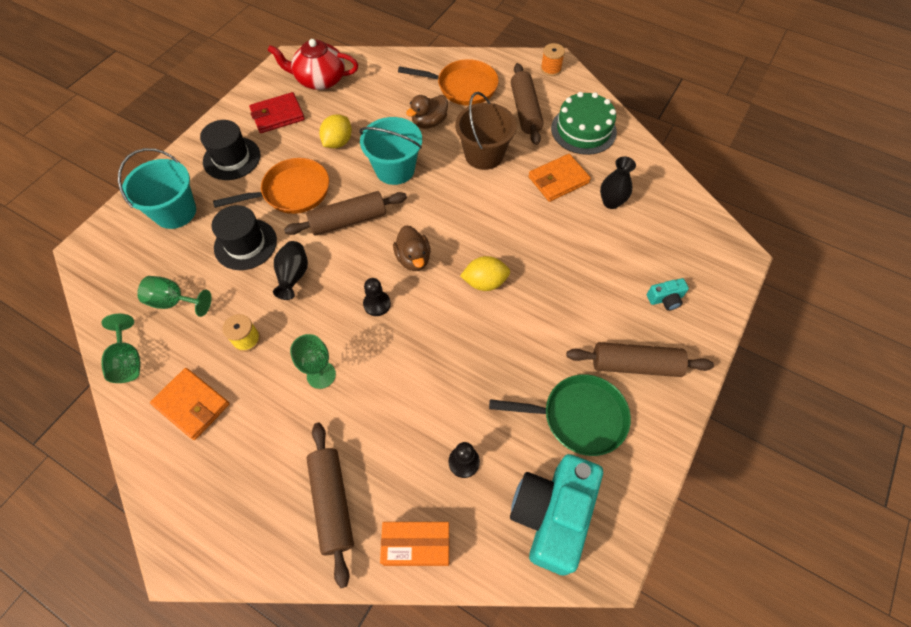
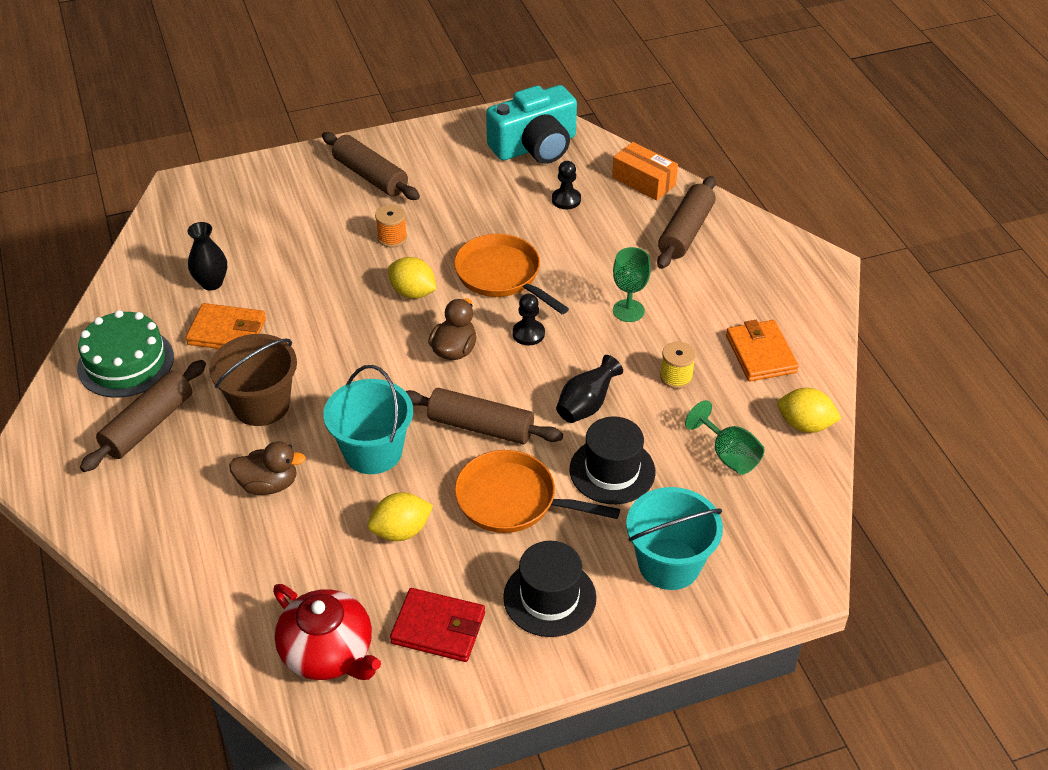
camera: 140 degrees left, 15 degrees down
(128, 361) = (805, 425): green goblet -> yellow lemon
(463, 87) = (170, 506): orange pan -> orange pan (502, 276)
(550, 69) = (41, 457): orange spool -> orange spool (392, 238)
(578, 417) = (453, 175): green pan -> none
(665, 299) = (284, 195): turquoise camera -> none

